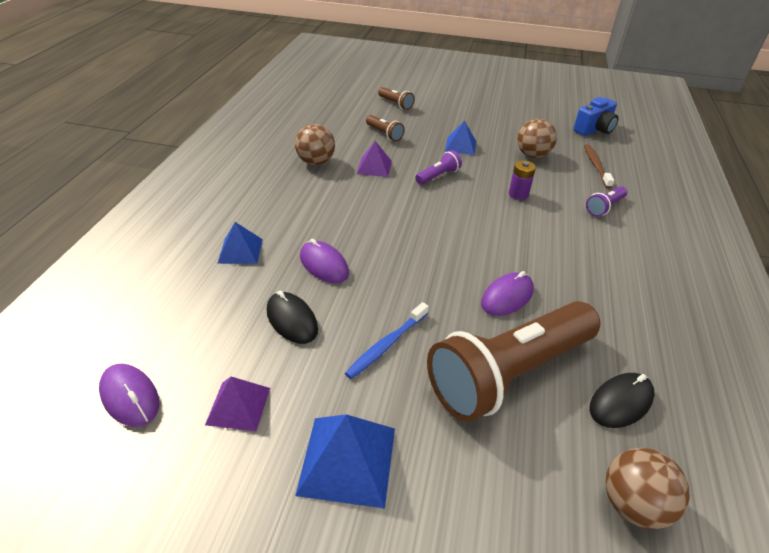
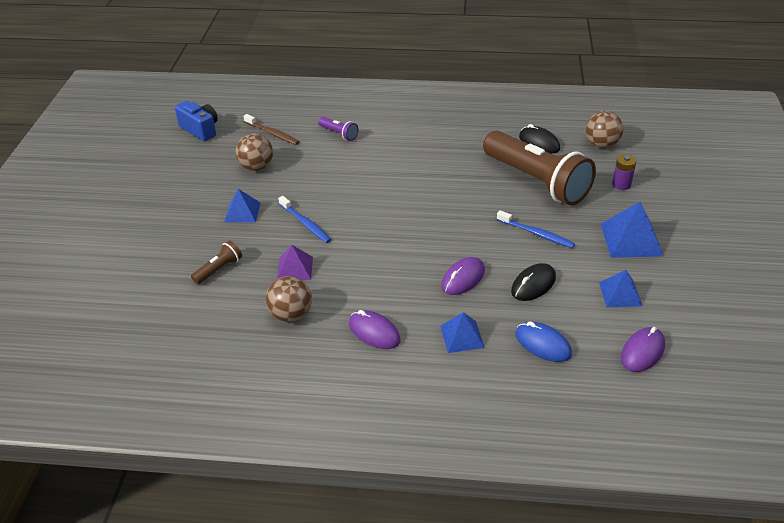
camera: 95 degrees left, 0 degrees up
(196, 307) = (543, 344): none -> blue mouse
(238, 406) = (620, 294): purple pyramid -> blue pyramid
(396, 104) = (137, 268): brown flashlight -> none
(438, 176) = (305, 223): purple flashlight -> blue toothbrush
(507, 297) = (466, 182): purple mouse -> purple mouse (374, 332)
(518, 194) = (328, 176): purple battery -> purple battery (621, 184)
(596, 166) = (272, 133): brown toothbrush -> brown toothbrush turned 135 degrees counterclockwise

